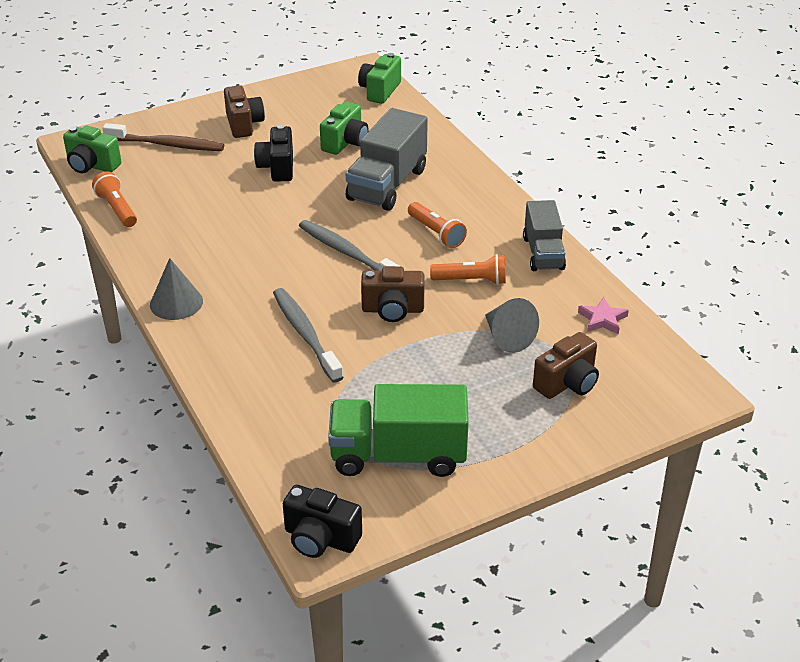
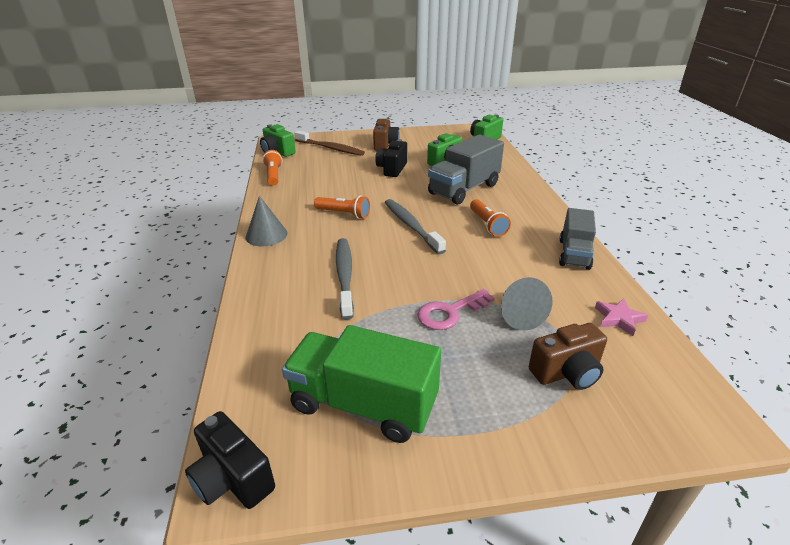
camera: 20 degrees right, 5 degrees down
(392, 310) = (425, 272): brown camera -> none
(438, 350) = (450, 312): none -> pink key
(471, 281) = (503, 263): orange flashlight -> orange flashlight (344, 214)

